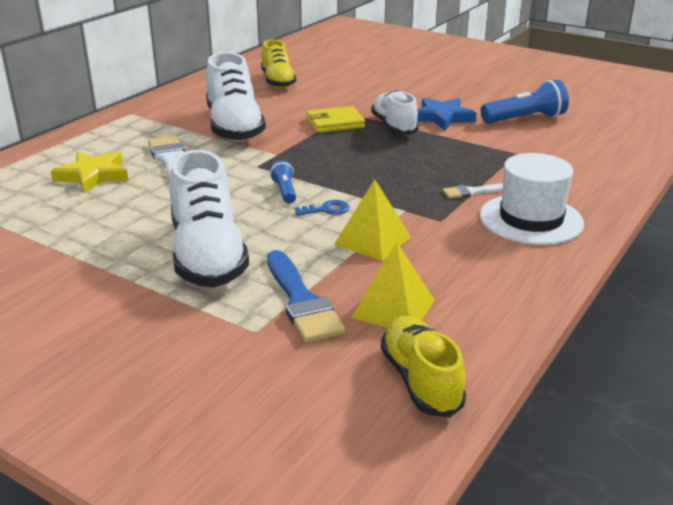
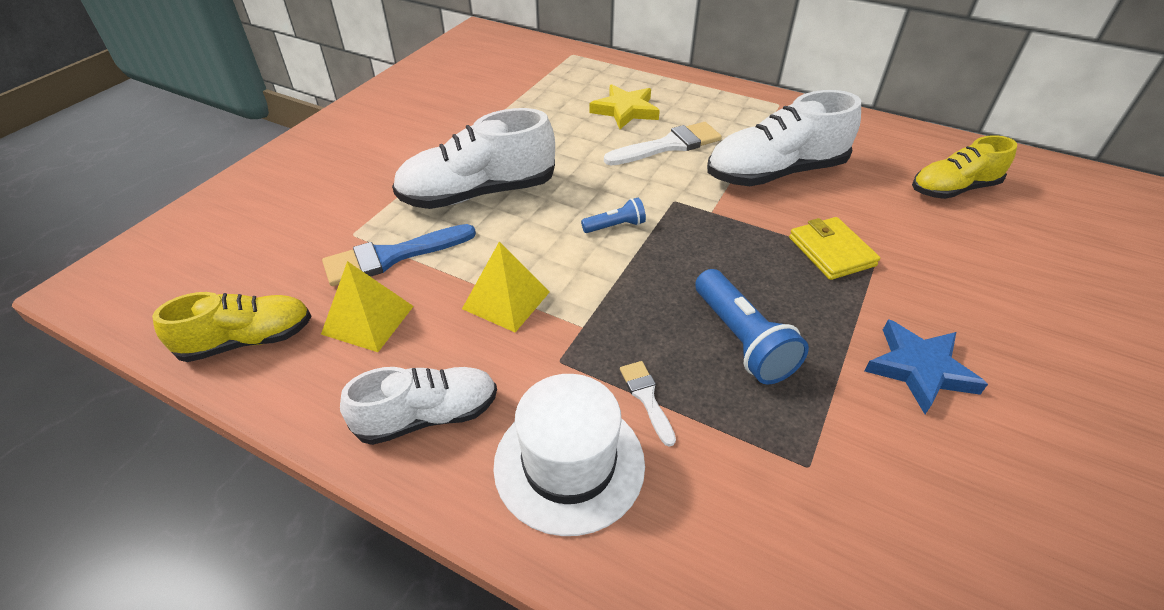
camera: 85 degrees right, 15 degrees up
(326, 210) = (575, 260): blue key -> none
(394, 127) = (849, 311): white shoe -> white shoe (428, 416)
(525, 119) = (986, 497): blue flashlight -> blue flashlight (742, 340)

